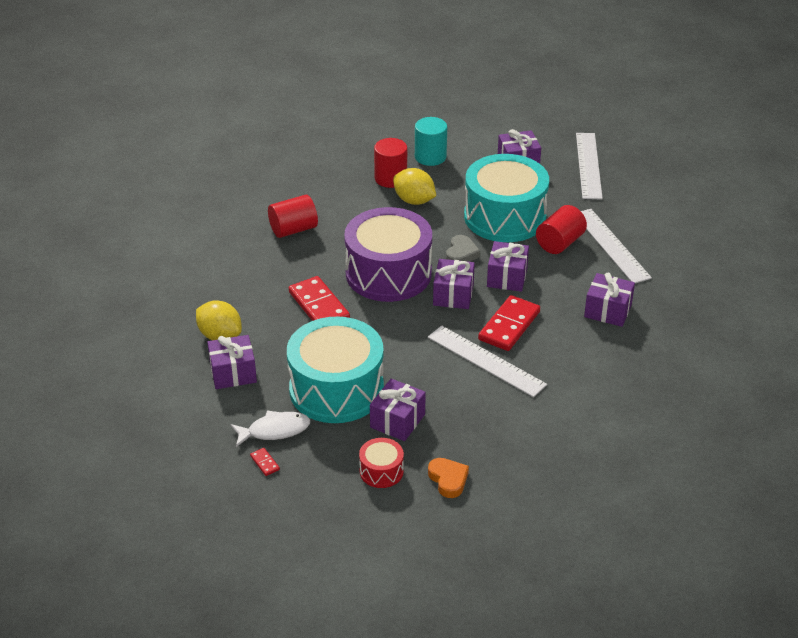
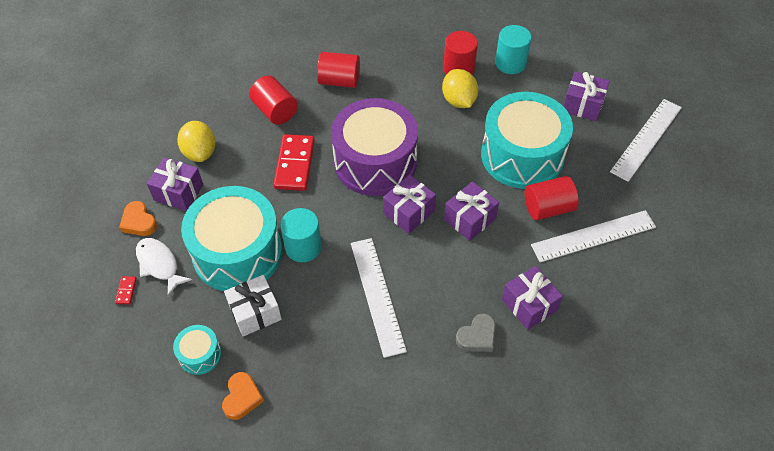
camera: 35 degrees right, 15 degrees up
(219, 411) = (139, 222): none -> orange heart
(257, 275) = (275, 111): none -> red cylinder
(274, 430) = (159, 264): white fish -> white fish turned 150 degrees counterclockwise
(381, 471) = (200, 355): red drum -> turquoise drum
(390, 358) = (303, 247): none -> turquoise cylinder
(397, 421) = (255, 312): purple gift -> white gift
(461, 254) = (452, 174): grey heart -> grey heart (477, 336)
(509, 326) = (428, 270): red domino -> none
(611, 245) = (593, 236): white ruler -> white ruler turned 60 degrees clockwise

